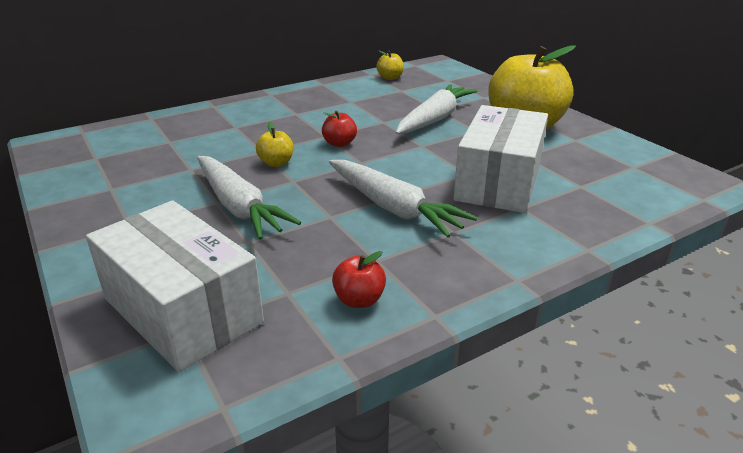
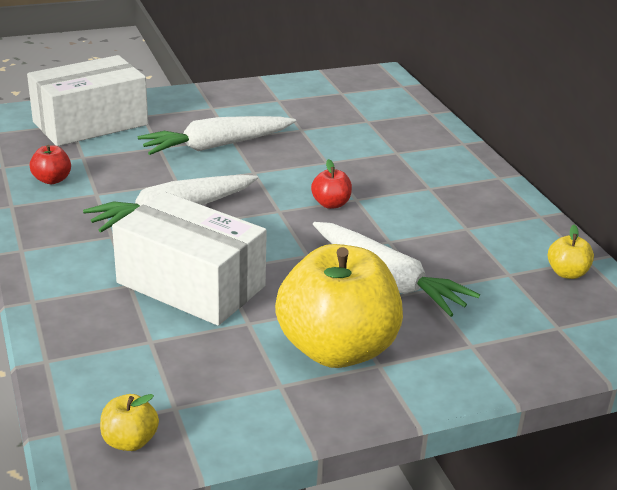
camera: 100 degrees right, 0 degrees up
(276, 163) = (295, 167): yellow apple -> yellow apple (130, 441)

